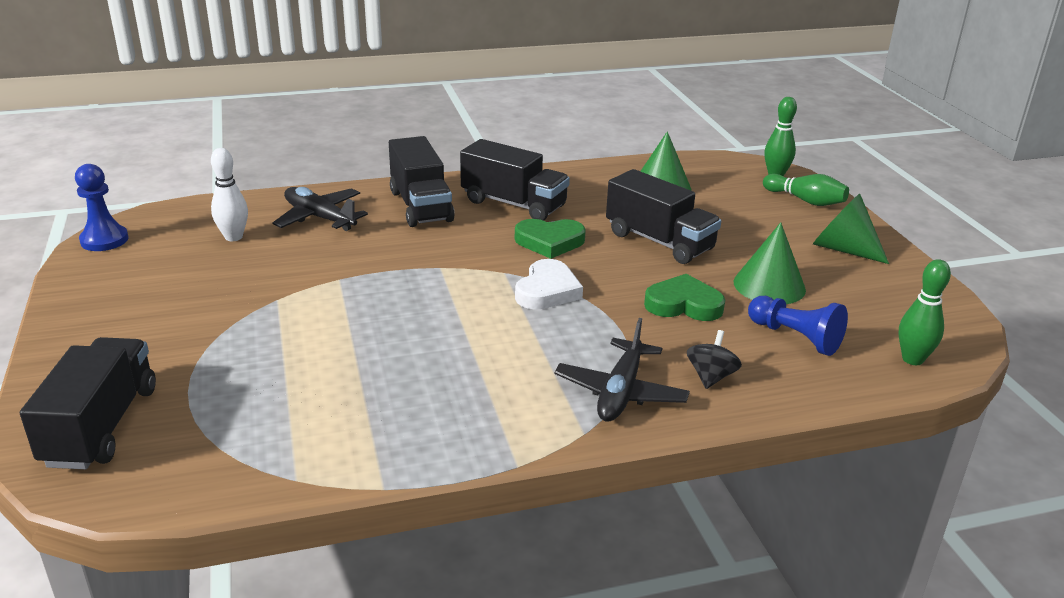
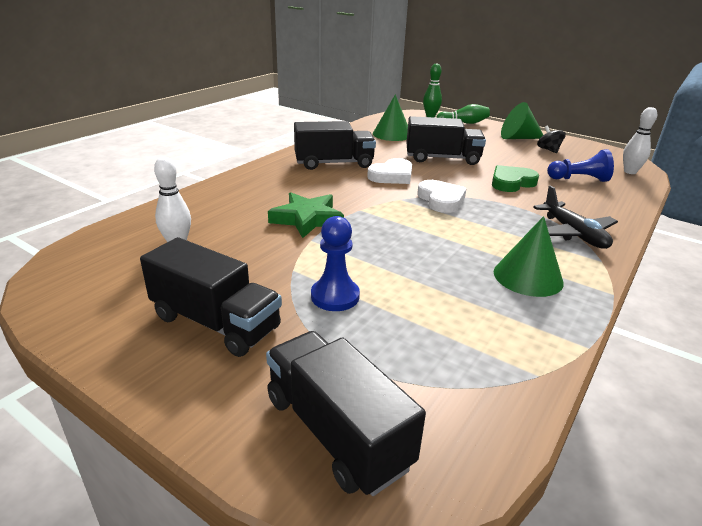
camera: 40 degrees left, 0 degrees up
(104, 240) = (52, 289): blue pawn -> blue pawn (335, 296)
(319, 218) = (223, 209): black plane -> none
(372, 257) = (307, 219): none -> green star
(420, 206) = (280, 181): black truck -> black truck (215, 323)
(549, 242) = (392, 176): green heart -> white heart
(711, 377) = (588, 209): black spinning top -> black spinning top (548, 150)
(769, 285) = (525, 162): green cone -> green cone (528, 277)
(912, 359) = (630, 172): green bowling pin -> white bowling pin

